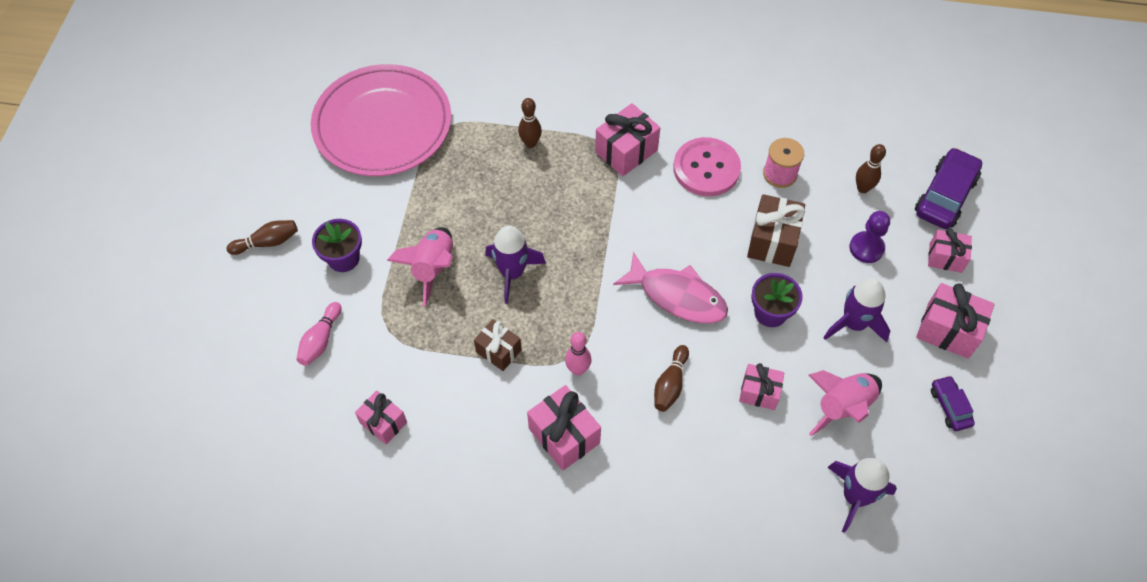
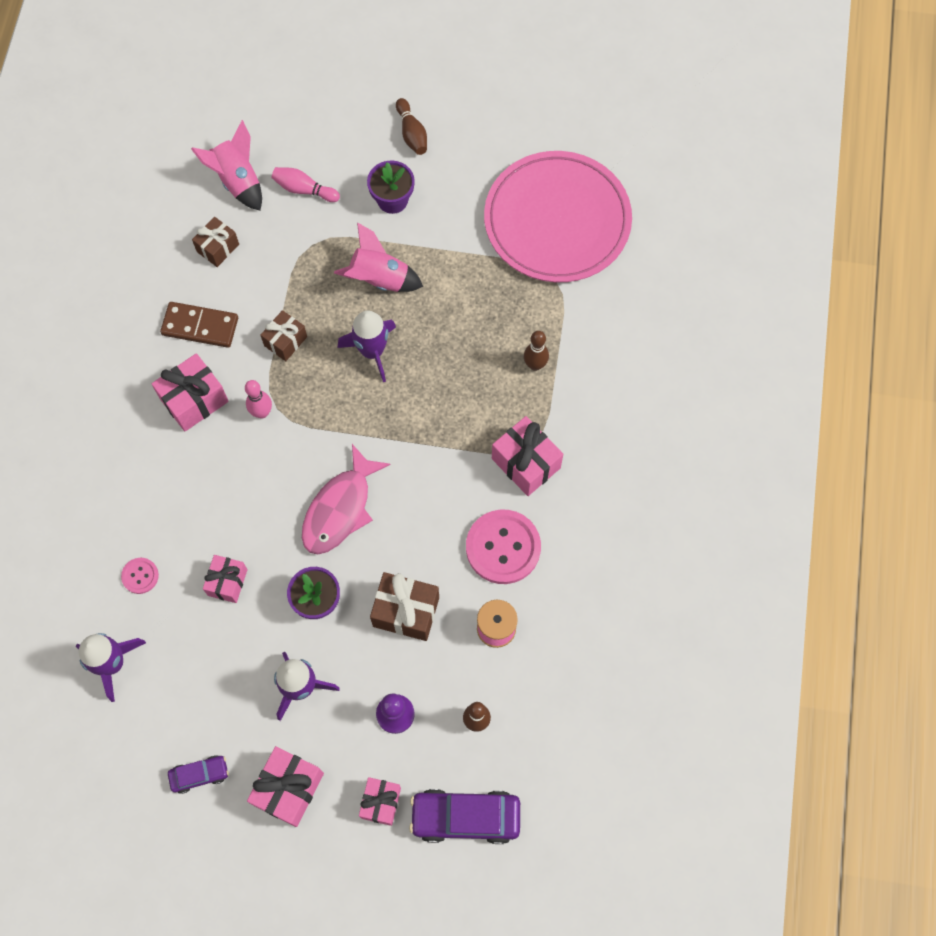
camera: 90 degrees right, 10 degrees up
(383, 422) = (218, 248): pink gift -> brown gift
(478, 435) = (200, 326): none -> brown domino
(670, 384) = (241, 497): brown bowling pin -> none
(760, 476) = (140, 576): none -> pink button
(842, 406) = (207, 663): pink rocket -> pink rocket (237, 180)
(945, 196) = (465, 817): purple car -> purple car turned 150 degrees clockwise

